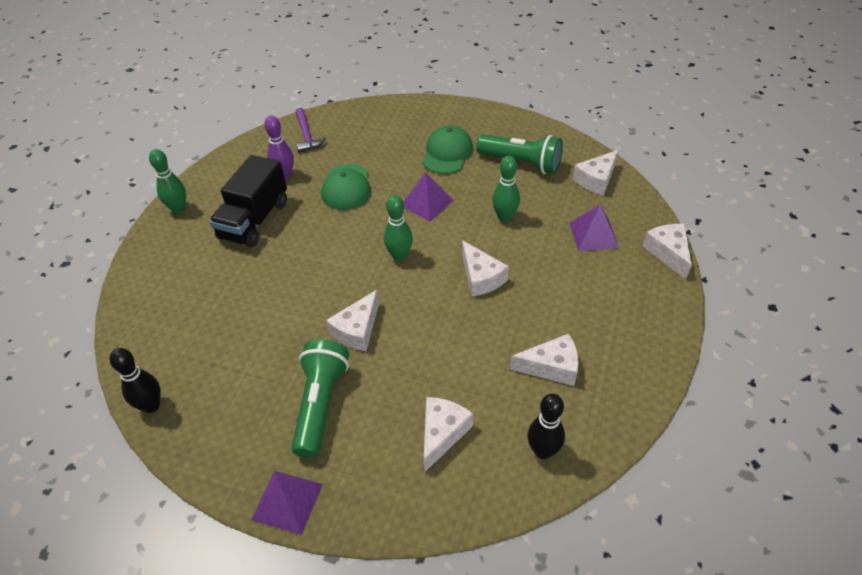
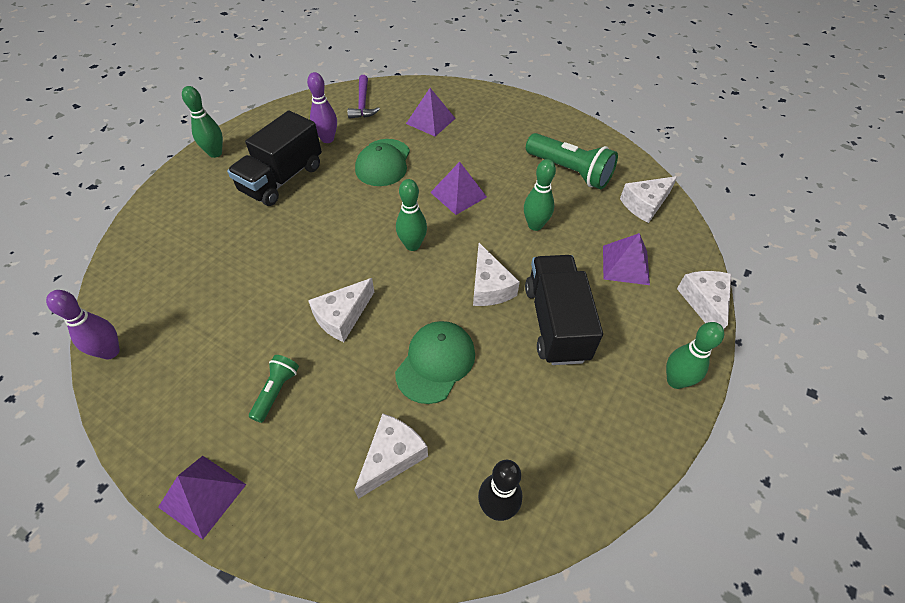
camera: 10 degrees right, 5 degrees up
(151, 405) = (110, 352): black bowling pin -> purple bowling pin
(320, 404) = (276, 391): green flashlight -> green flashlight, size x0.53
(378, 140) = (430, 121): none -> purple pyramid
(447, 153) = (496, 146): green cap -> green cap (436, 362)
(548, 295) = (556, 323): none -> black truck
(551, 367) = (536, 407): white cheese -> none
(661, 321) = (675, 381): none -> green bowling pin

